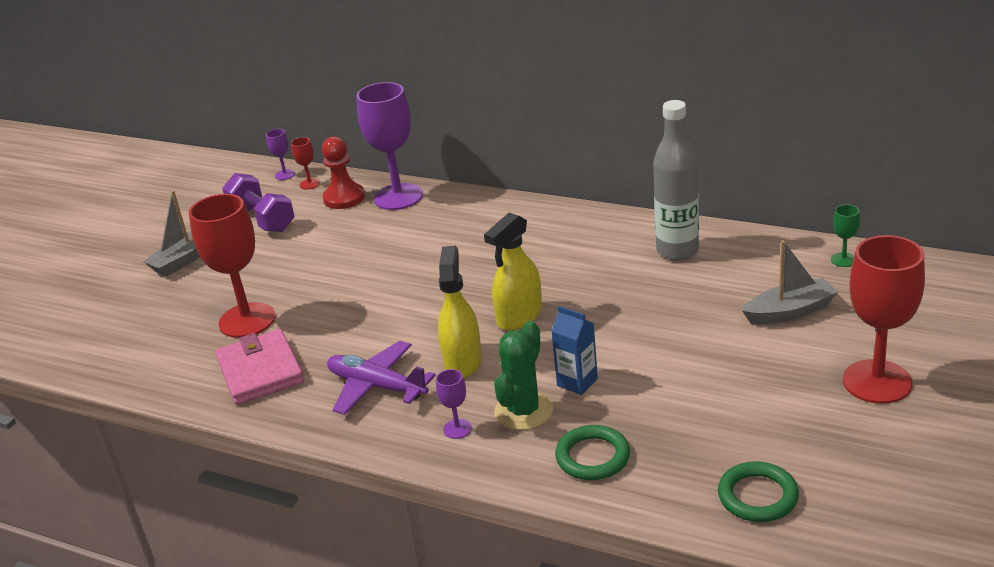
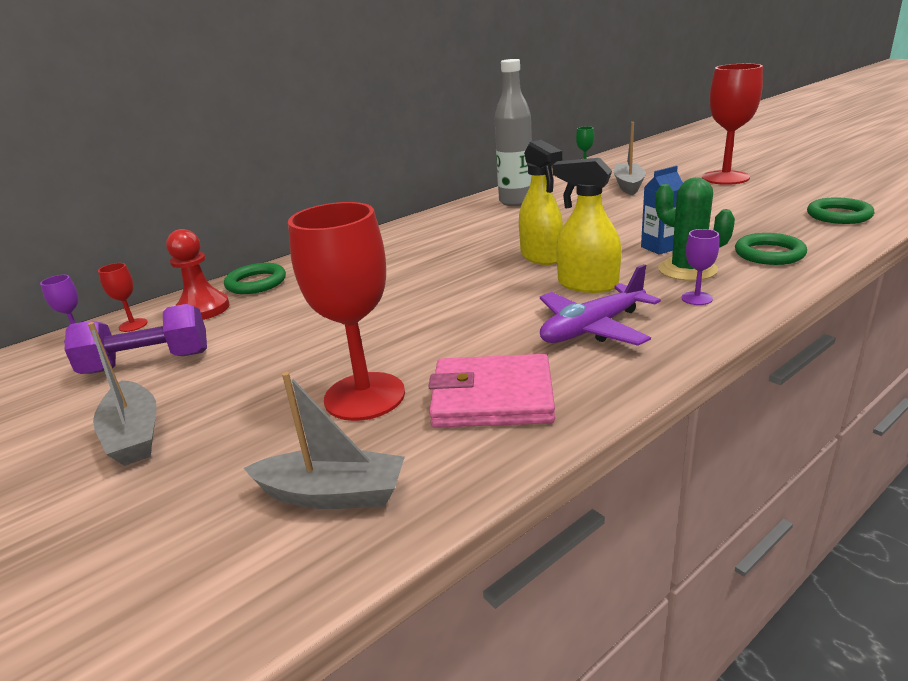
camera: 65 degrees left, 5 degrees down
(149, 351) = (333, 494): none -> grey boat
(398, 197) = (256, 283): purple goblet -> green ring

